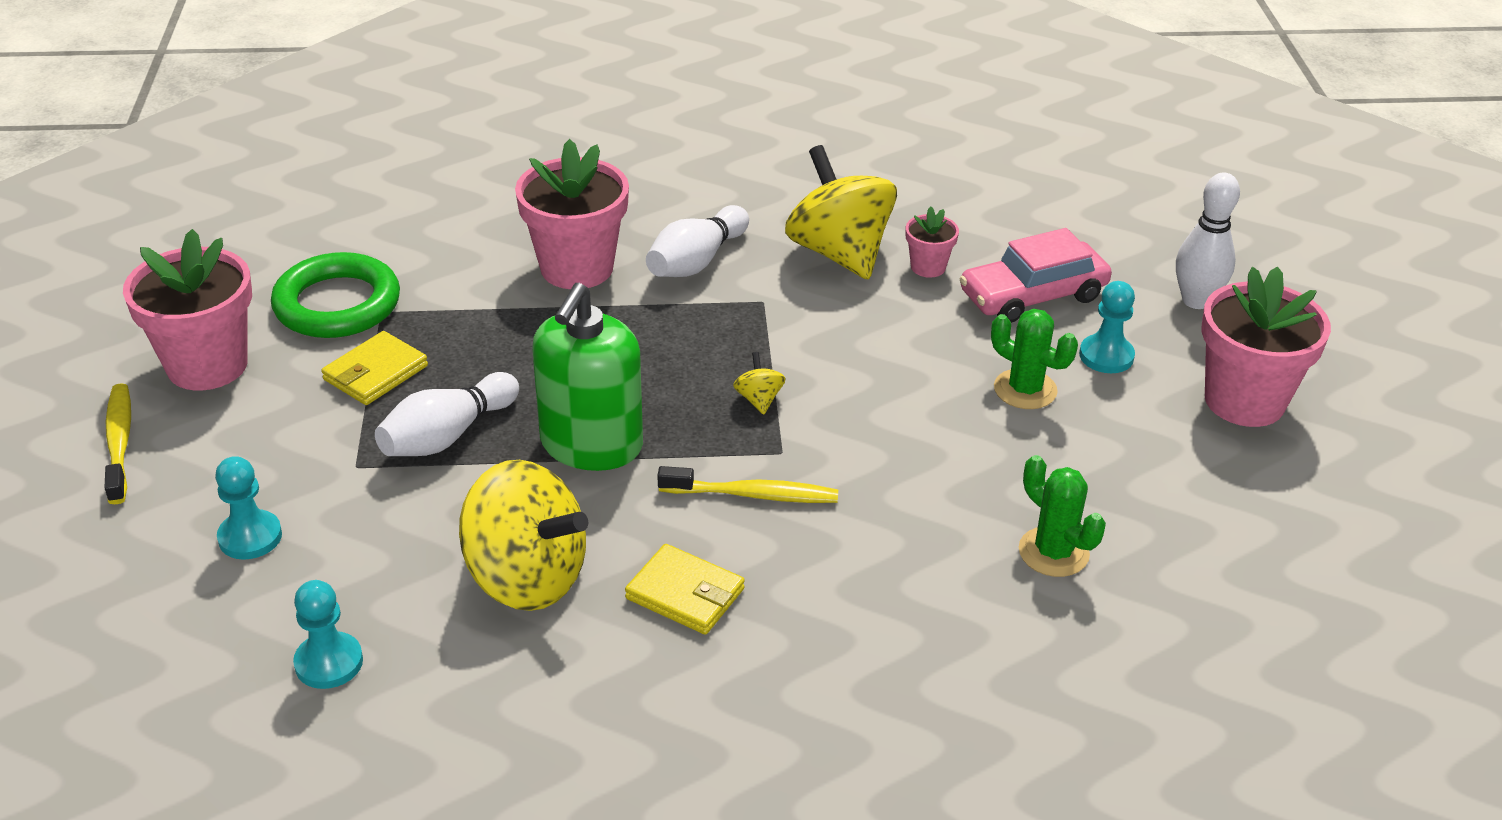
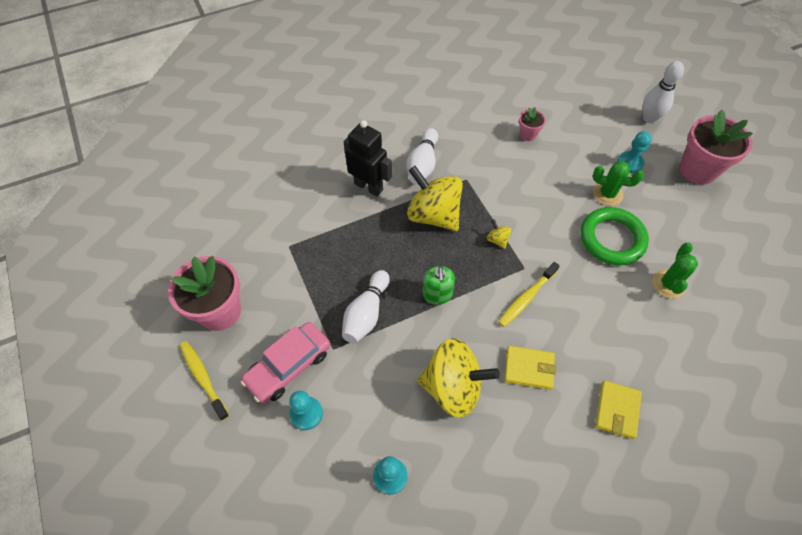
camera: 20 degrees left, 20 degrees up
(337, 304) = (263, 248): green ring -> green ring (612, 239)
(375, 373) = (308, 286): yellow wallet -> yellow wallet (617, 410)
(577, 268) = (369, 186): pink flower pot -> black robot
(591, 445) = (437, 294): green soap dispenser -> green soap dispenser, size x0.56
(753, 495) = (526, 298): yellow toothbrush -> yellow toothbrush turned 150 degrees clockwise
(839, 253) = (484, 138): yellow spinning top -> yellow spinning top (433, 215)
(1033, 295) = (581, 137): pink car -> pink car (289, 366)
(1053, 552) = (668, 284): green cactus -> green cactus turned 75 degrees clockwise

